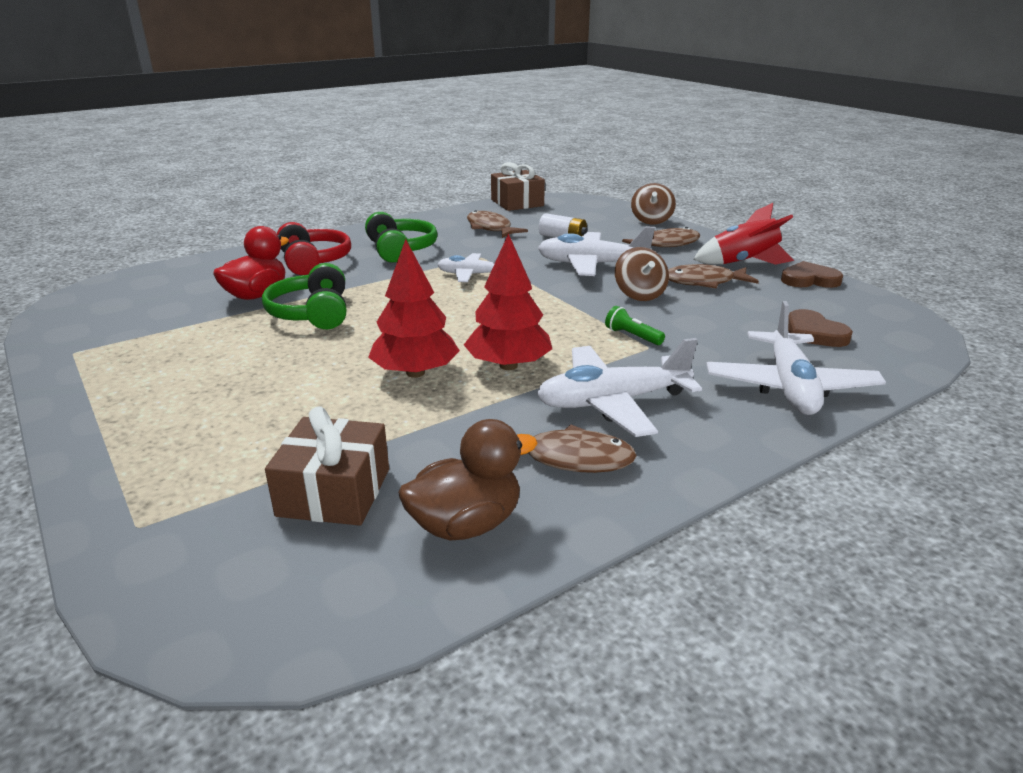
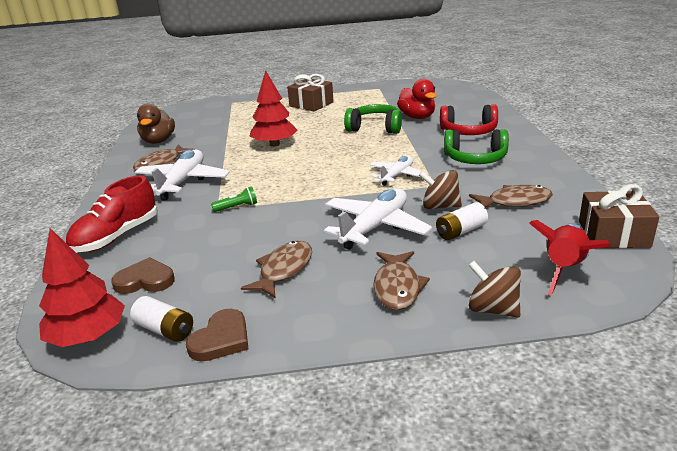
camera: 120 degrees right, 0 degrees up
(334, 492) = (207, 125): brown gift -> brown gift (311, 104)
(508, 365) = (252, 165): red tree -> red tree (88, 336)
(639, 295) = (293, 230): brown spinning top -> brown spinning top (440, 206)
(743, 263) = (303, 316): red rocket -> red rocket (564, 269)
(789, 387) = (116, 236): white plane -> red shoe
(839, 301) = (165, 330): none -> white battery

